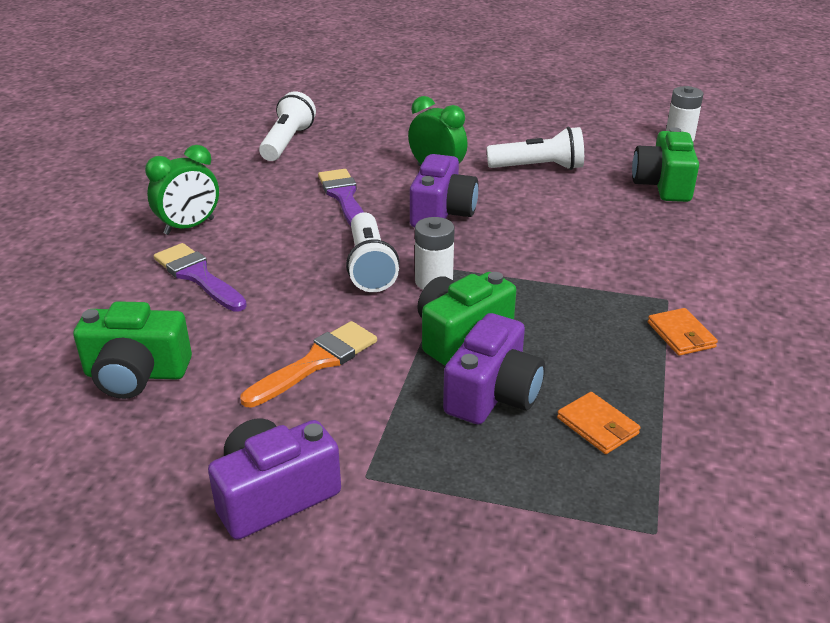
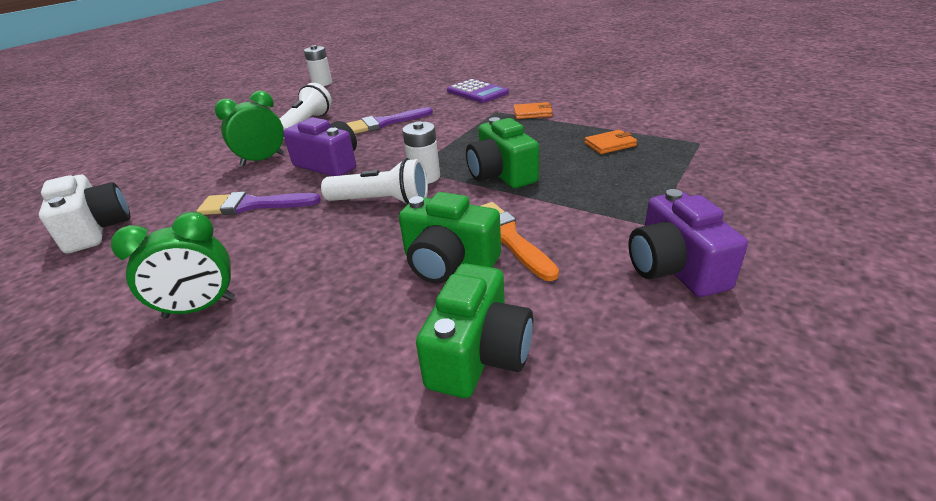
camera: 70 degrees left, 0 degrees up
(189, 227) = (200, 308): green clock -> green clock turned 90 degrees clockwise
(198, 276) = (315, 303): purple brush -> purple brush (384, 123)
(287, 142) = (96, 229): white flashlight -> white camera
(493, 394) = (571, 170): purple camera -> none
(663, 185) = (372, 95): green camera -> green camera (449, 262)
(736, 268) = (477, 92): none -> purple calculator

